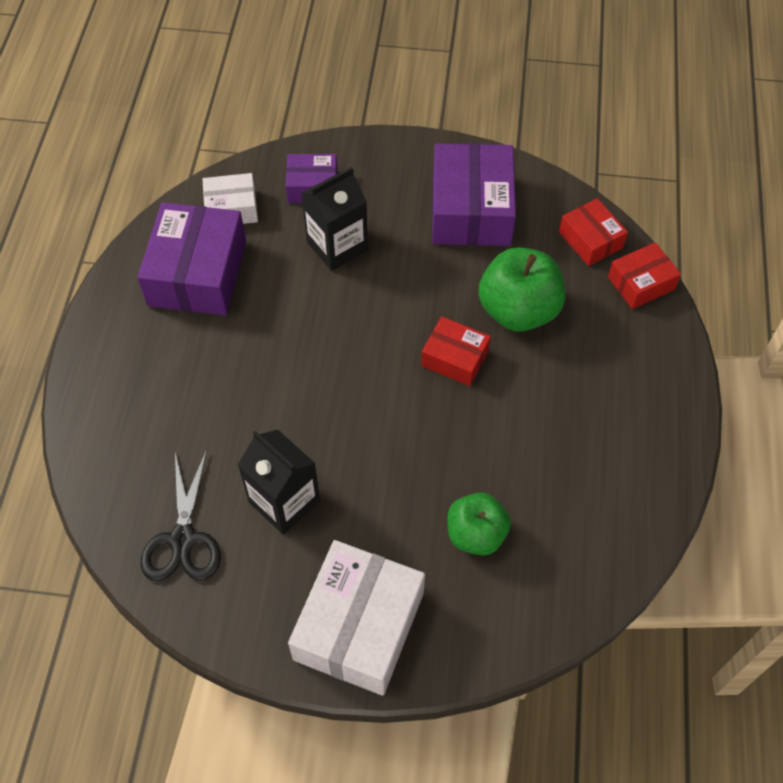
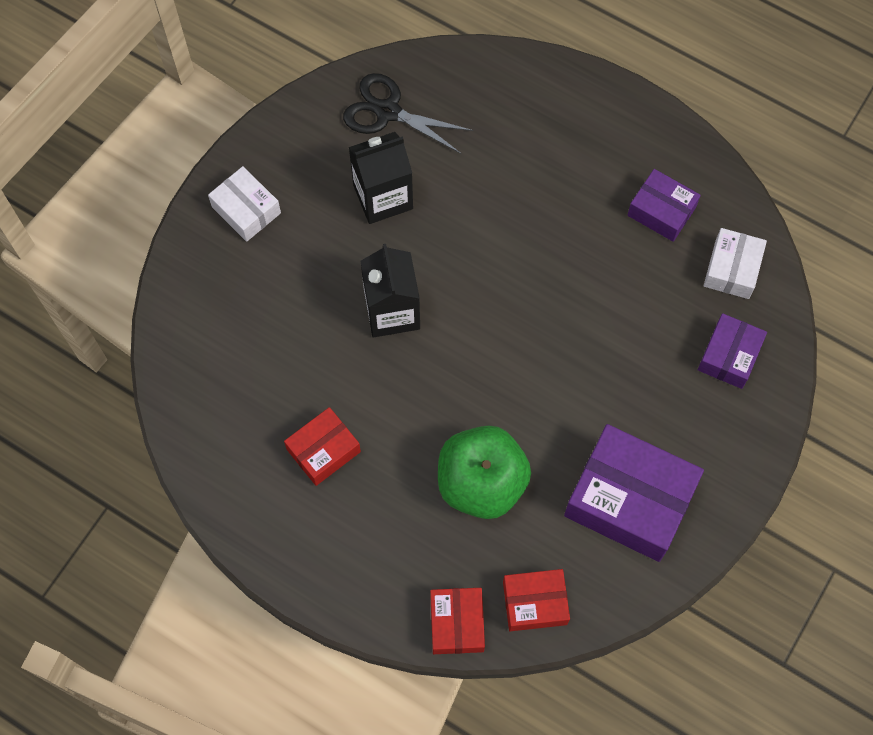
camera: 115 degrees right, 10 degrees up
(197, 273) = (661, 211): purple box -> purple box, size x0.55
(337, 246) = (639, 348): black carton -> black carton (392, 311)
(359, 626) = (246, 210): white box -> white box, size x0.55
(454, 358) = (455, 397): red box -> red box (323, 450)
(476, 534) = (274, 332): green apple -> none

